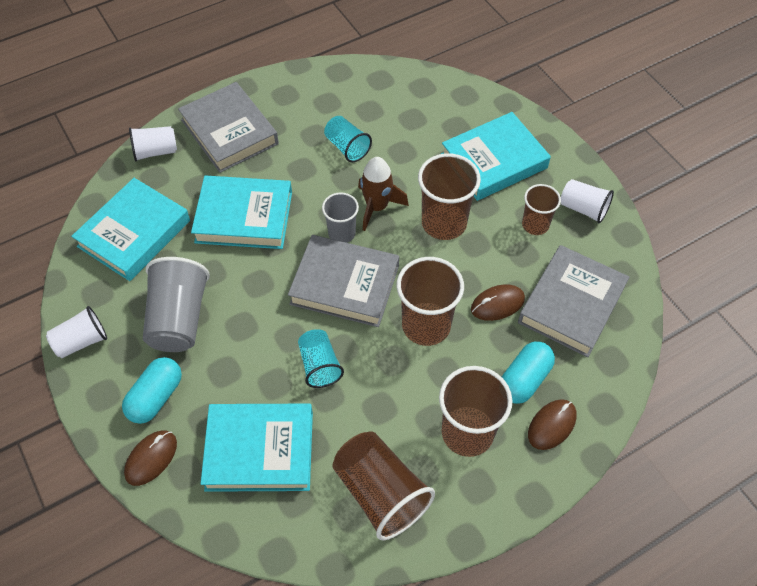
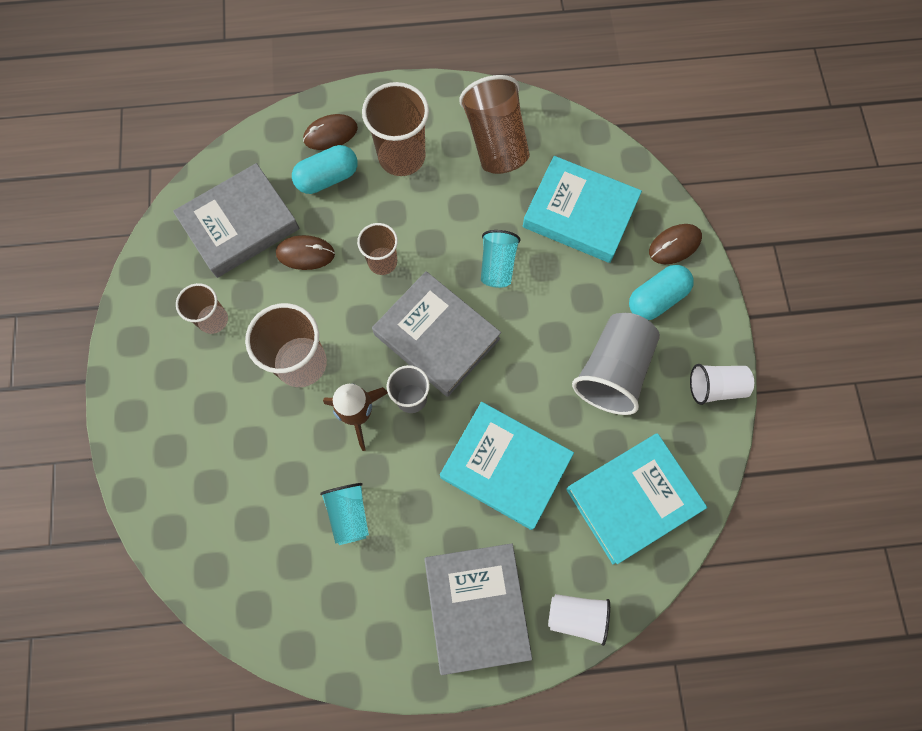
camera: 155 degrees left, 15 degrees up
(426, 325) = (382, 262): brown cup -> brown cup, size x0.60
(494, 161) = (200, 417): turquoise book -> none
(583, 209) = (153, 316): white cup -> none

